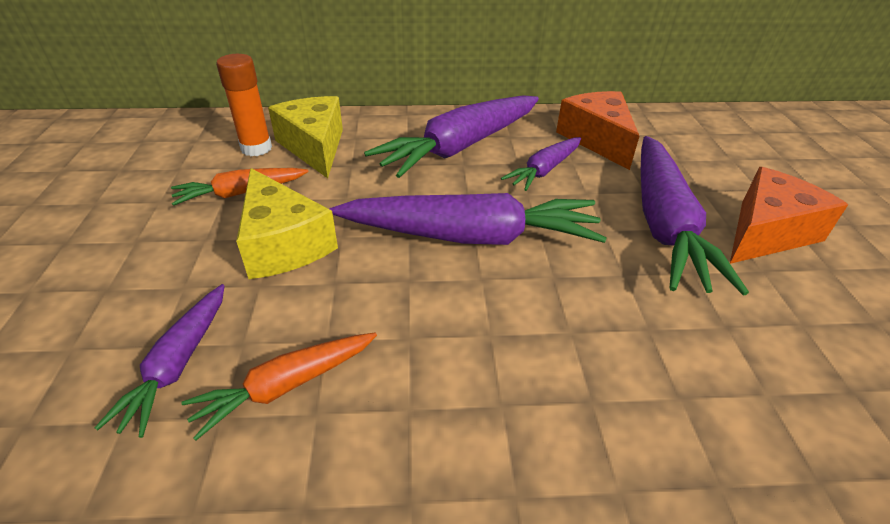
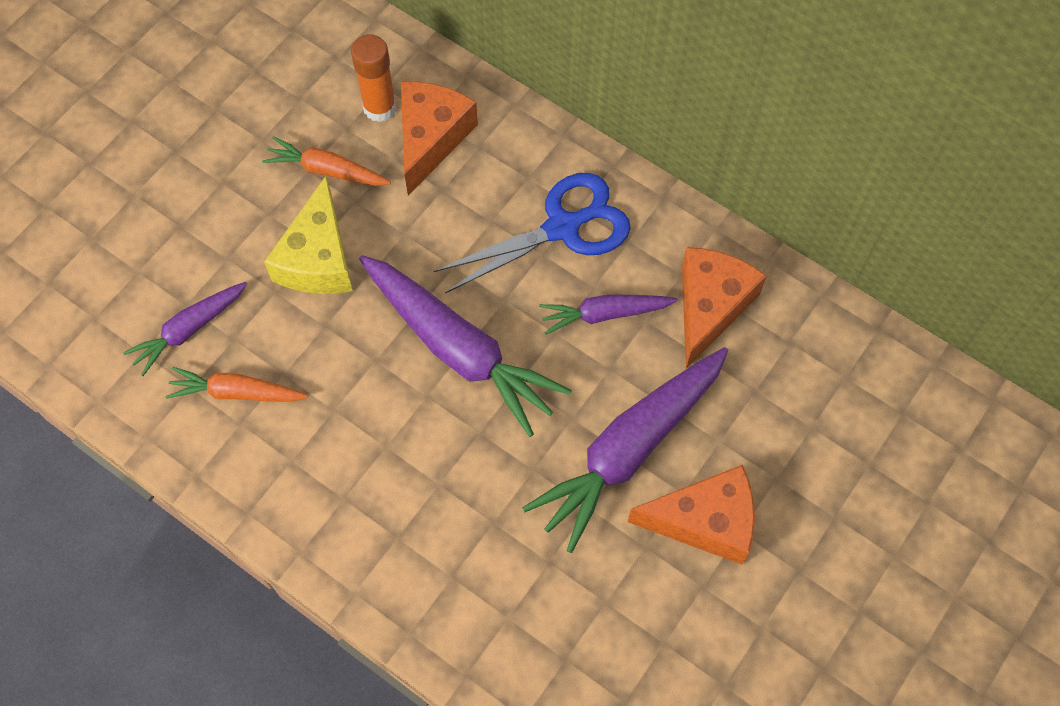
camera: 40 degrees right, 25 degrees up
(314, 147) = (431, 138): yellow cheese -> orange cheese
(460, 147) = (562, 228): purple carrot -> blue scissors

